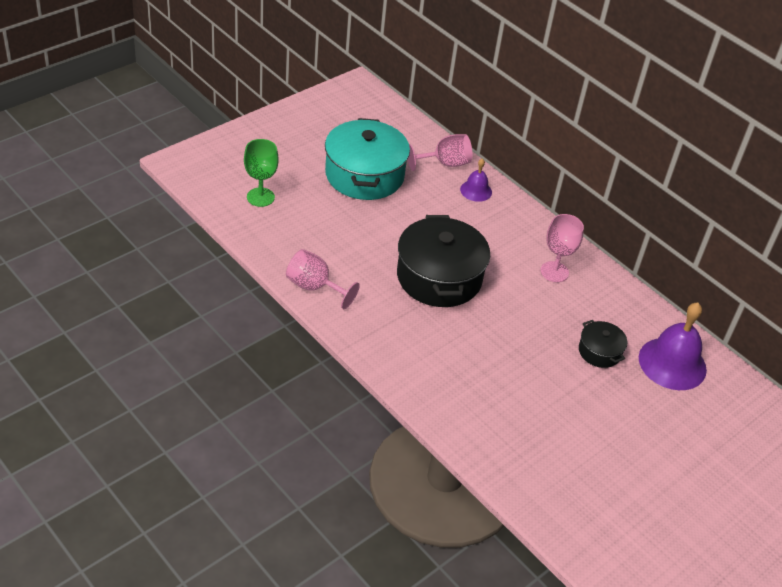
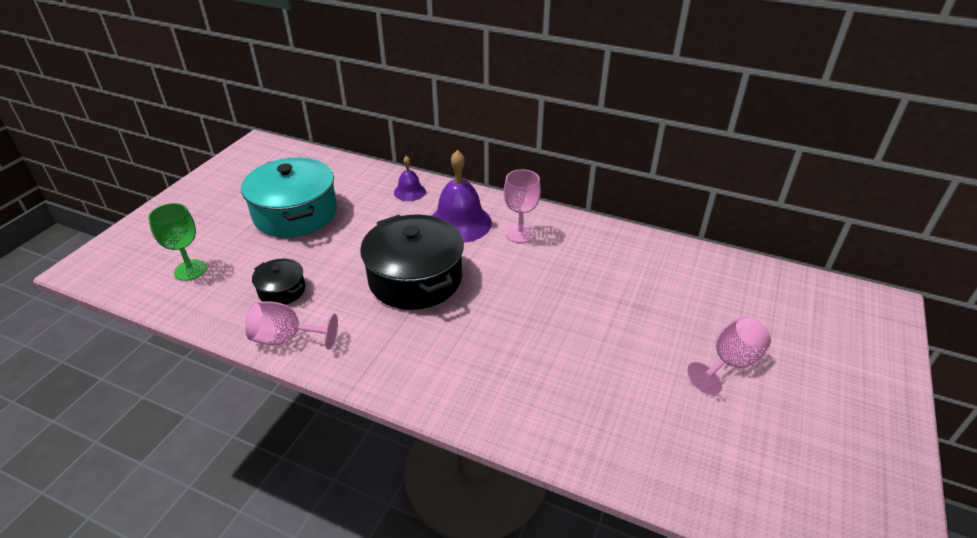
camera: 20 degrees left, 5 degrees down
(445, 163) = (369, 179): pink goblet -> pink goblet (729, 363)
(599, 351) = (606, 288): black pot -> black pot (282, 290)
(672, 363) = (674, 272): purple bell -> purple bell (460, 223)

